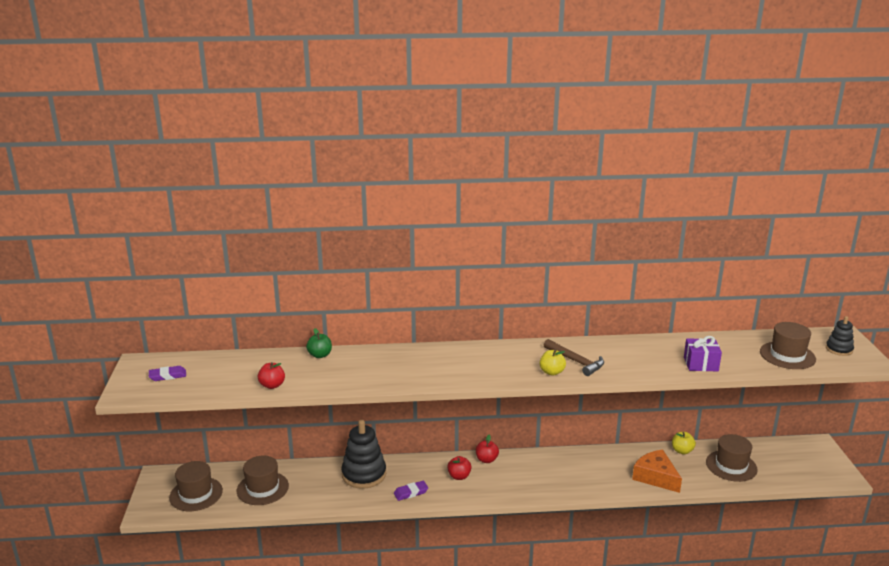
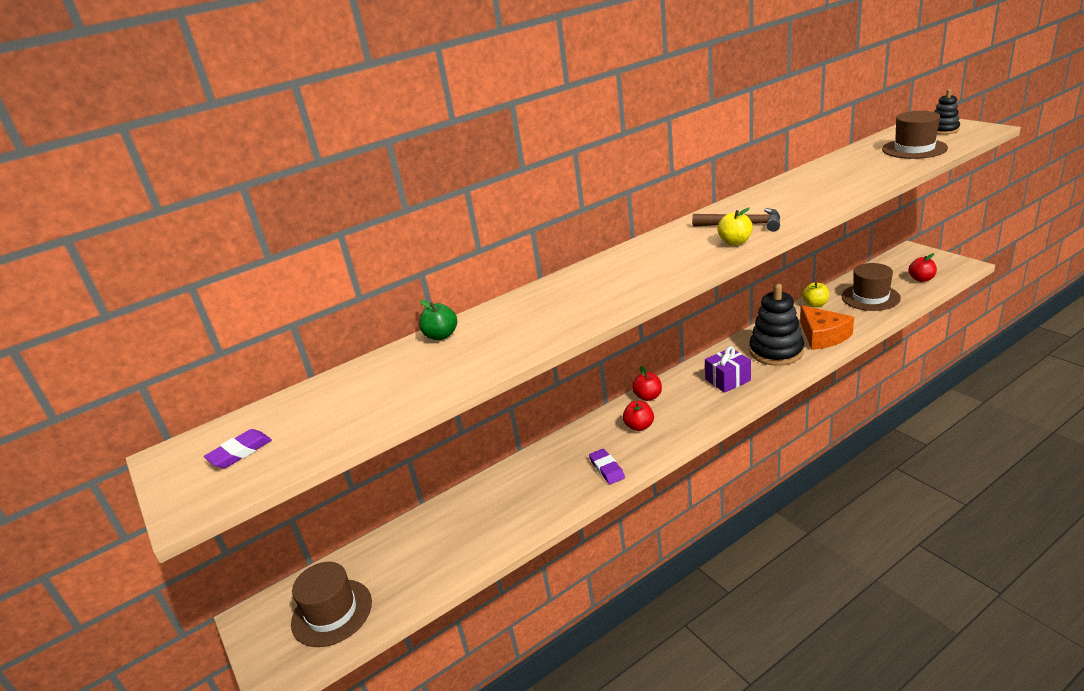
camera: 25 degrees left, 5 degrees up
(262, 488) = (420, 557): brown hat -> none
(272, 385) = (420, 394): red apple -> red apple (921, 279)
(364, 474) = (531, 477): black stacking toy -> black stacking toy (776, 351)
(411, 492) = (606, 469): purple eraser -> purple eraser turned 60 degrees counterclockwise
(655, 477) = (823, 336): orange cheese -> orange cheese turned 135 degrees counterclockwise
(700, 364) = (858, 182): purple gift -> purple gift (727, 380)

